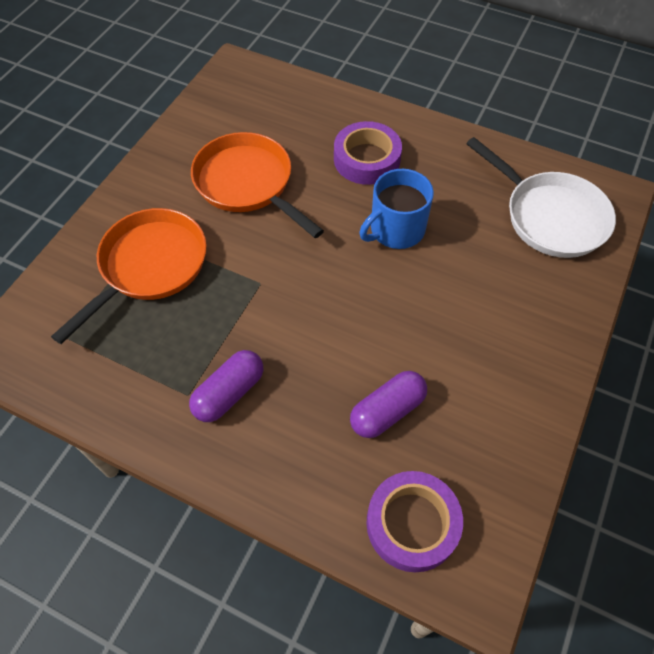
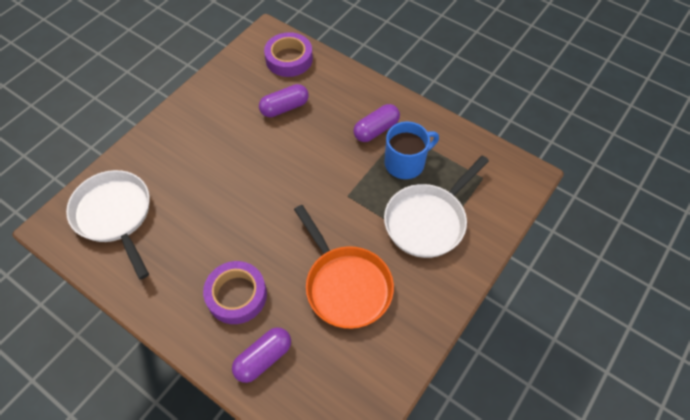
camera: 170 degrees left, 0 degrees up
(149, 266) = (428, 221): orange pan -> white pan
(320, 115) = (263, 358): none -> purple capsule
(396, 230) = (236, 222): blue mug -> blue mug (405, 163)

